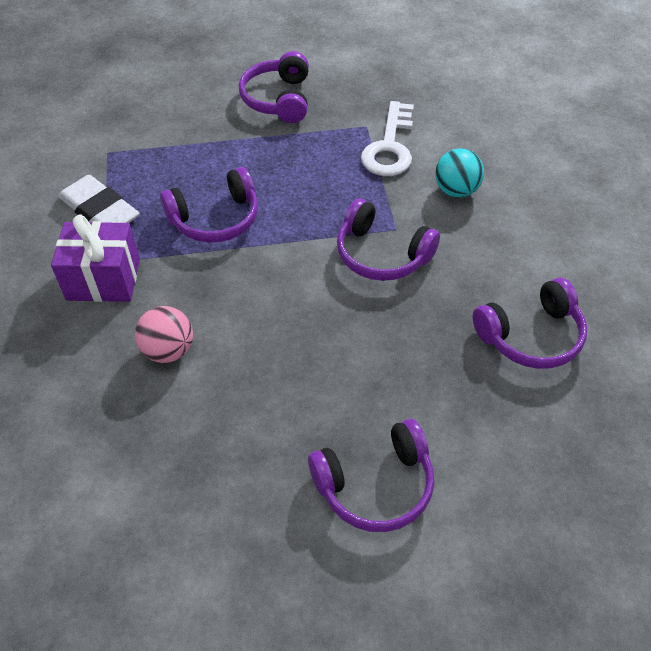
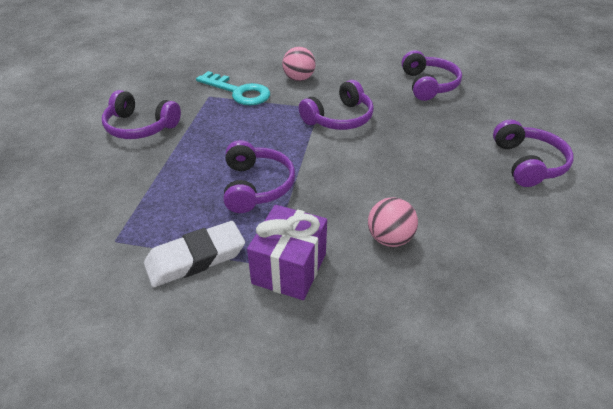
camera: 70 degrees left, 10 degrees down
(390, 147) = (238, 92): white key -> turquoise key
(456, 190) = (299, 79): turquoise ball -> pink ball

